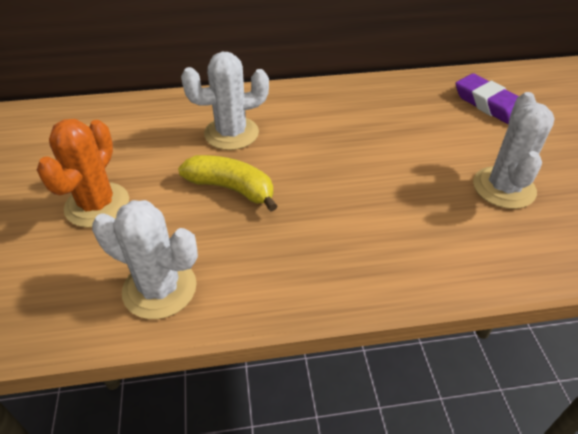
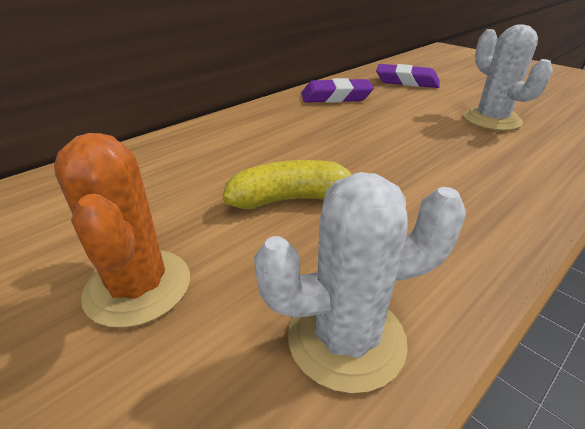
camera: 35 degrees left, 10 degrees down
(231, 133) = (230, 157): white cactus -> none
(387, 100) = (336, 97): none -> purple eraser

